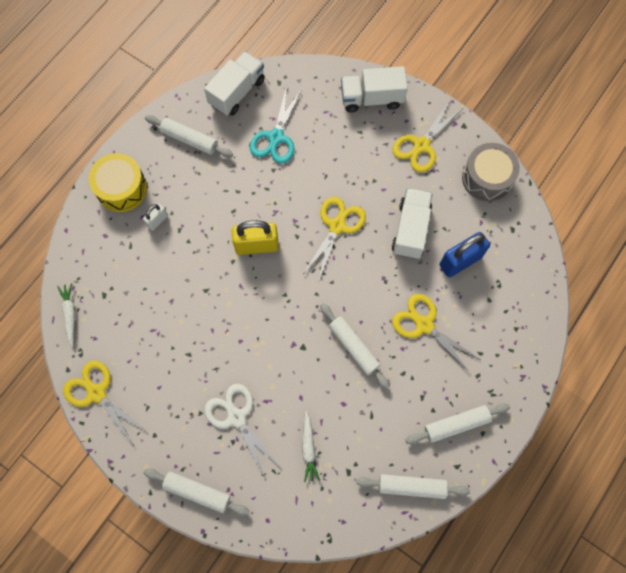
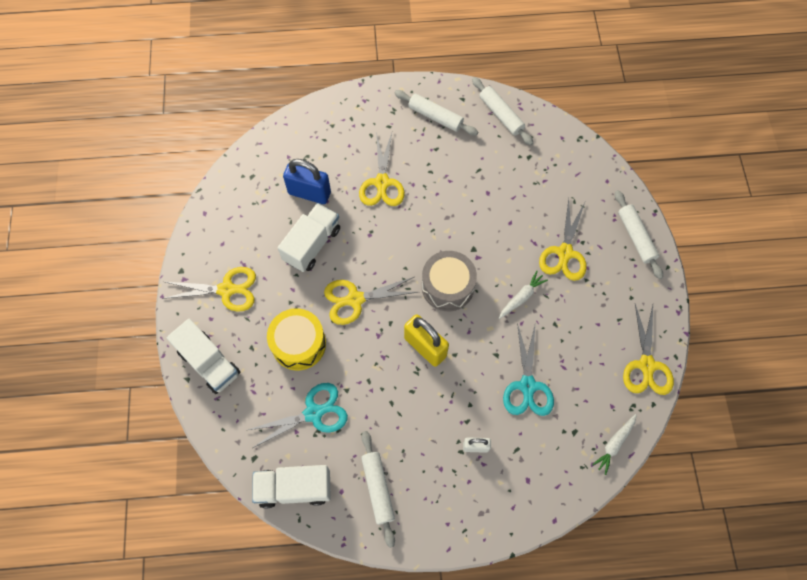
camera: 130 degrees left, 5 degrees down
(121, 188) = (475, 507): yellow drum -> yellow drum (298, 344)
(164, 292) = (527, 386): none -> turquoise scissors
(236, 418) = (565, 253): white scissors -> yellow scissors
(308, 448) = (538, 191): white carrot -> white carrot (521, 297)
(353, 347) = (441, 216): white rolling pin -> none
(410, 229) = (312, 244): white truck -> white truck turned 150 degrees clockwise
(487, 178) = (219, 221): grey drum -> grey drum (447, 286)

